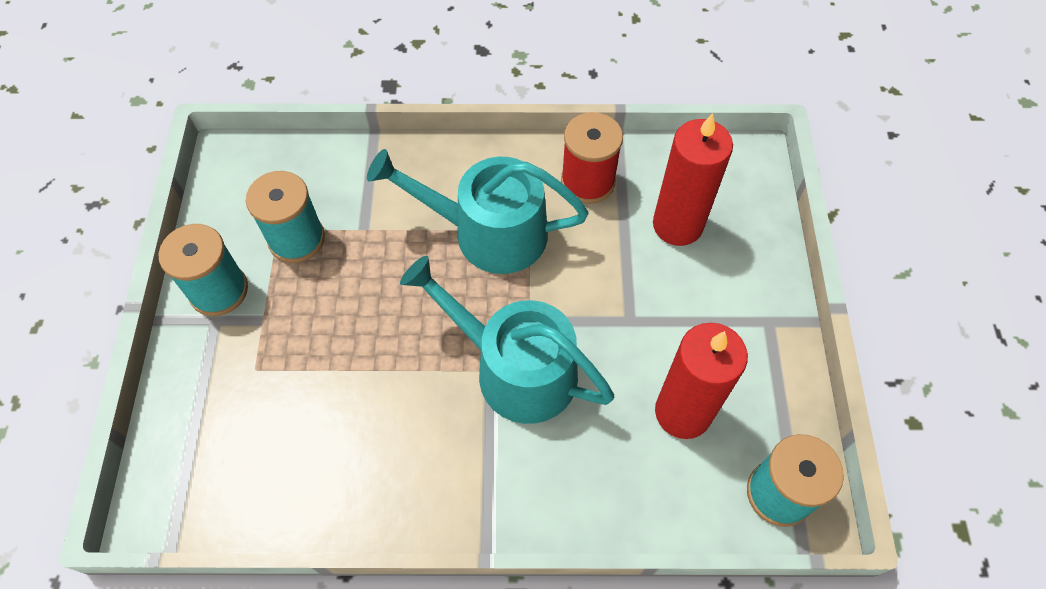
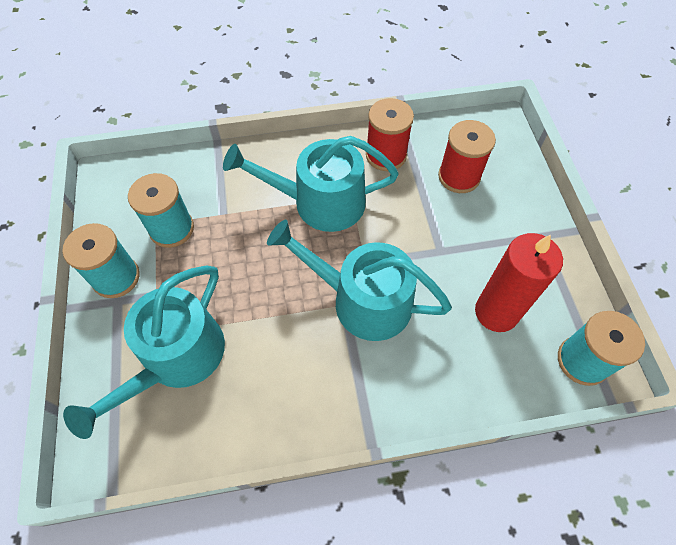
camera: 10 degrees left, 0 degrees up
(273, 403) = (176, 358): none -> turquoise watering can
(677, 225) = (459, 177): red candle -> red spool

